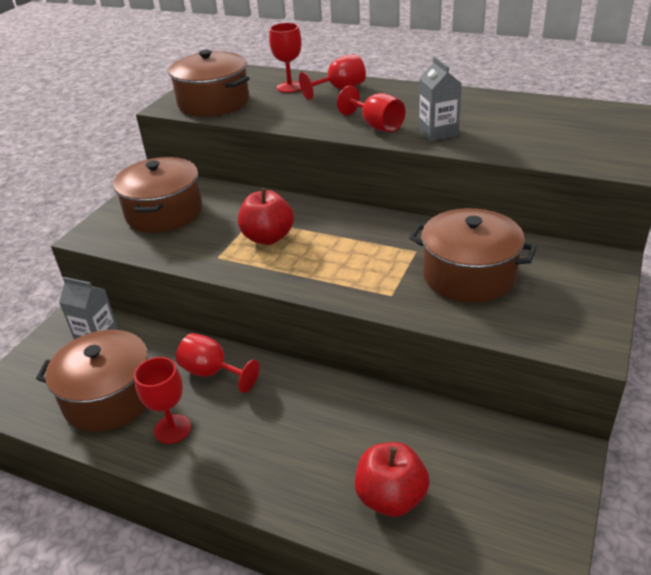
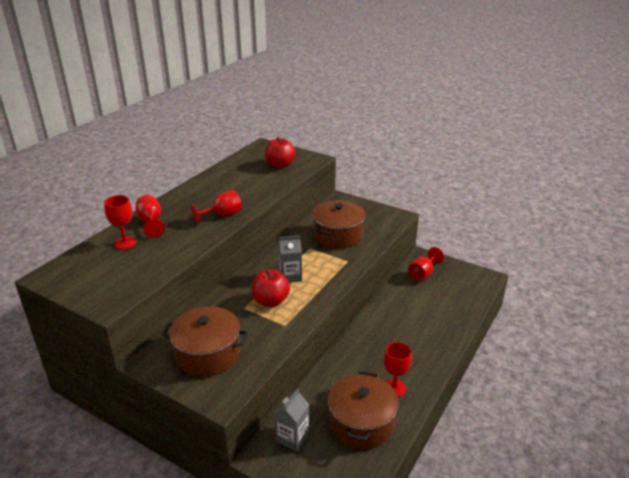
camera: 85 degrees left, 5 degrees down
(212, 373) = (348, 370): red goblet -> red goblet (423, 274)
(213, 102) = (122, 281): brown pot -> none
(391, 497) = (445, 308): red apple -> red apple (280, 165)
(438, 132) = (246, 197): grey carton -> grey carton (290, 276)

